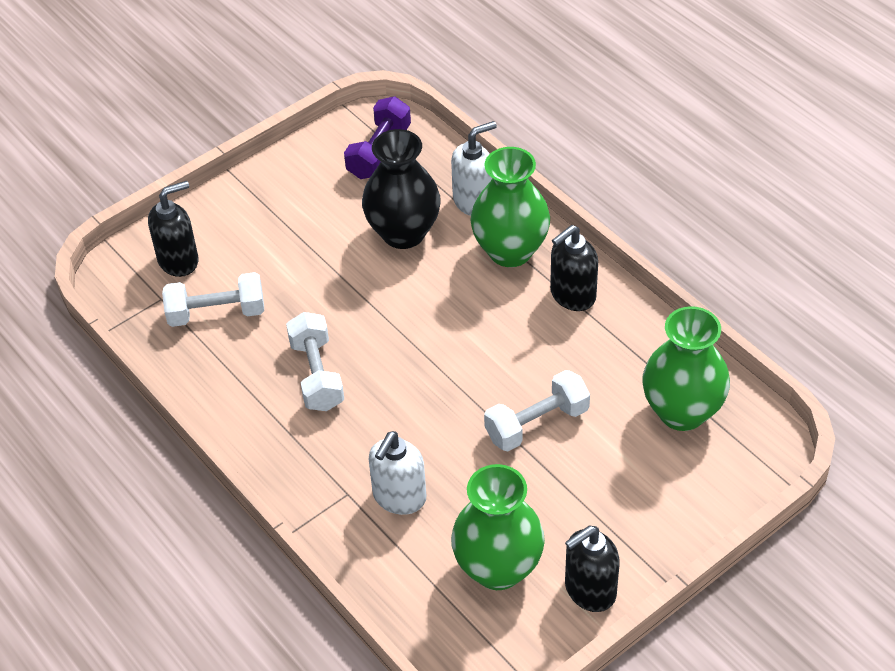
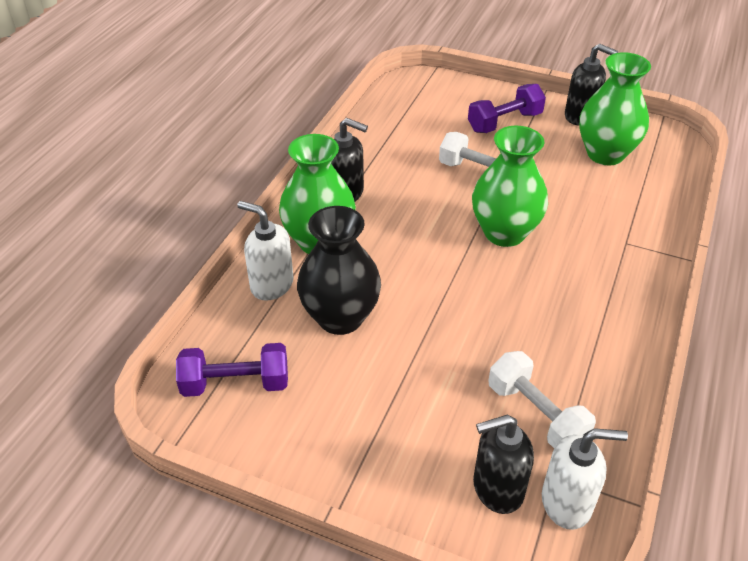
camera: 120 degrees left, 5 degrees down
(179, 260) = (497, 488): black soap dispenser -> black soap dispenser turned 45 degrees counterclockwise
(317, 375) = (541, 307): white dumbbell -> none
(399, 497) = (602, 215): white soap dispenser -> white soap dispenser (567, 503)
(622, 498) = (504, 122): none -> purple dumbbell
(682, 412) = (415, 117): green vase -> green vase (504, 233)

